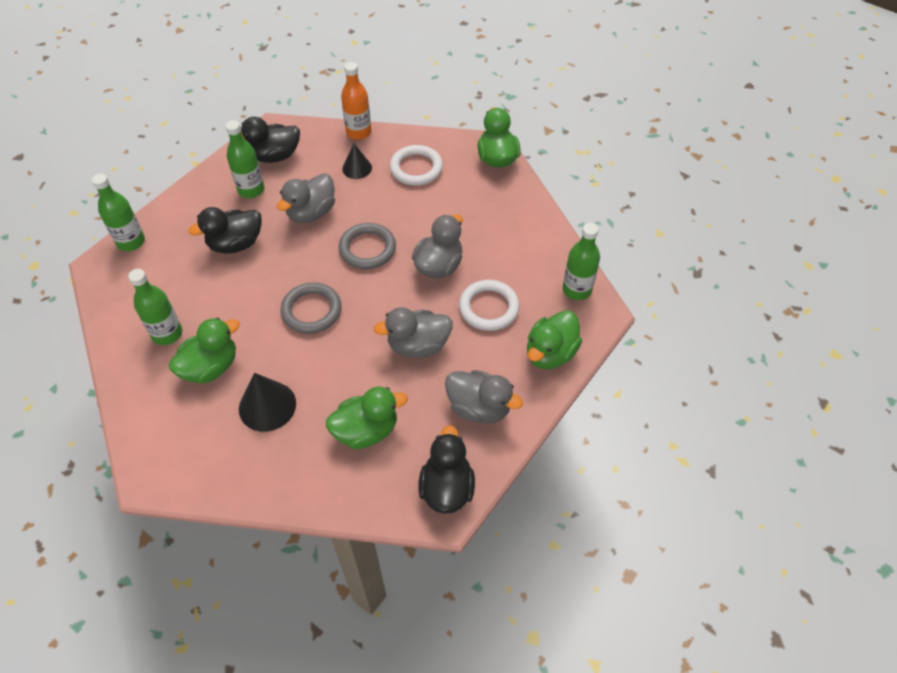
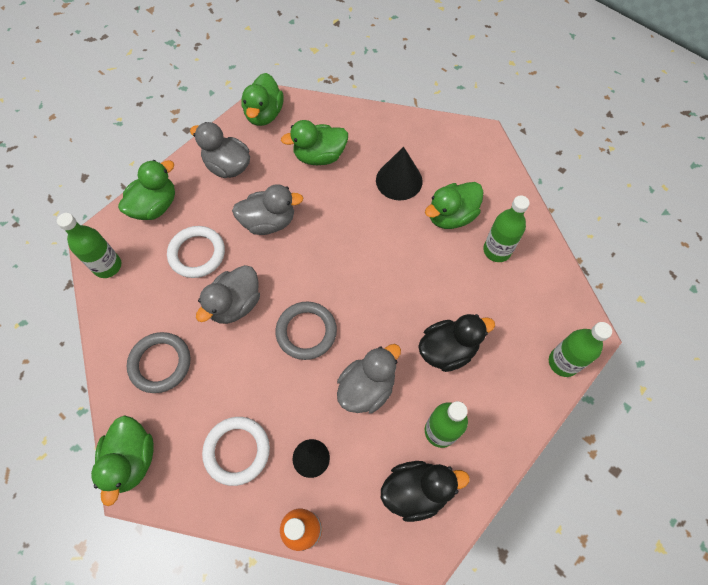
camera: 175 degrees left, 10 degrees up
(311, 310) = (364, 264): grey ring -> grey ring (160, 363)
(446, 488) = (264, 114): black duck -> green duck

